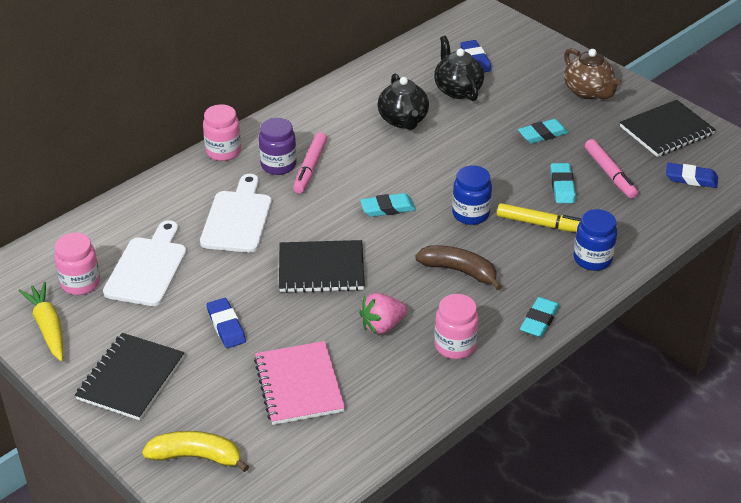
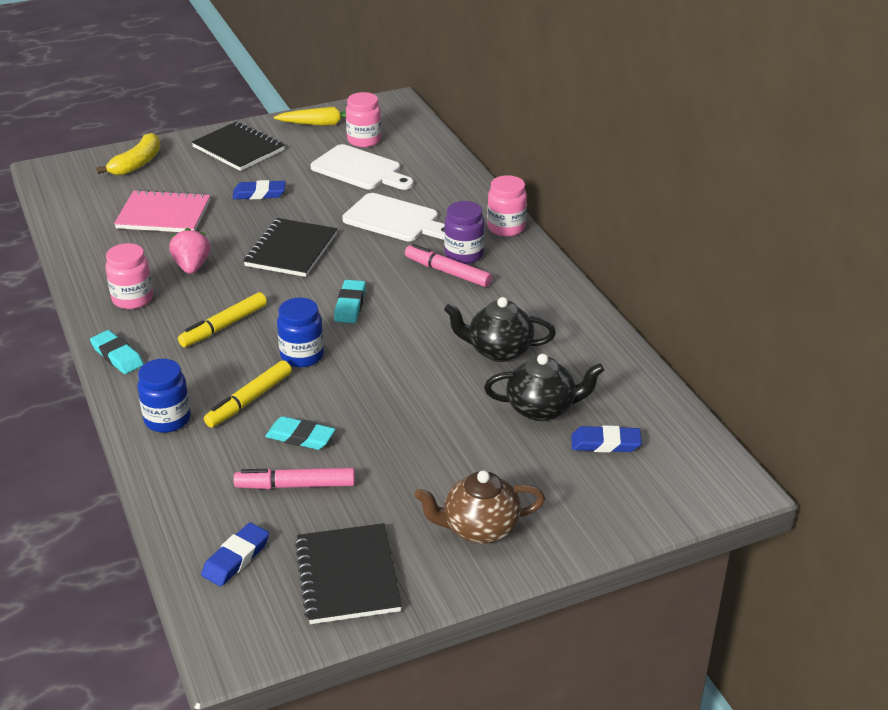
camera: 110 degrees right, 5 degrees down
(459, 271) = (224, 326): brown banana -> yellow marker
(542, 134) = (408, 453): turquoise eraser -> none

